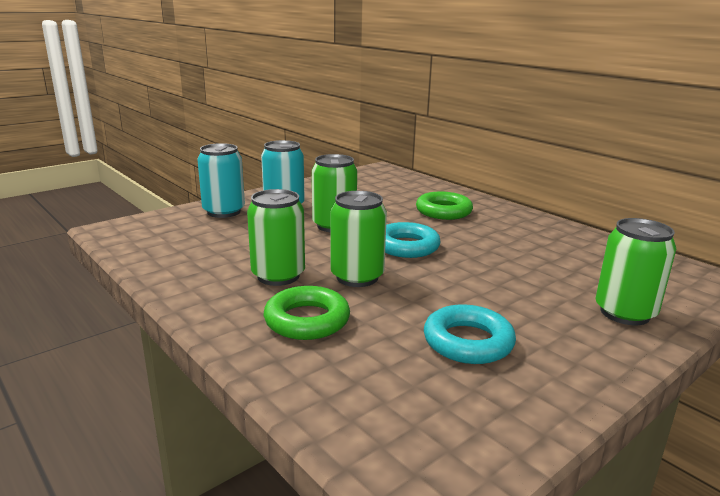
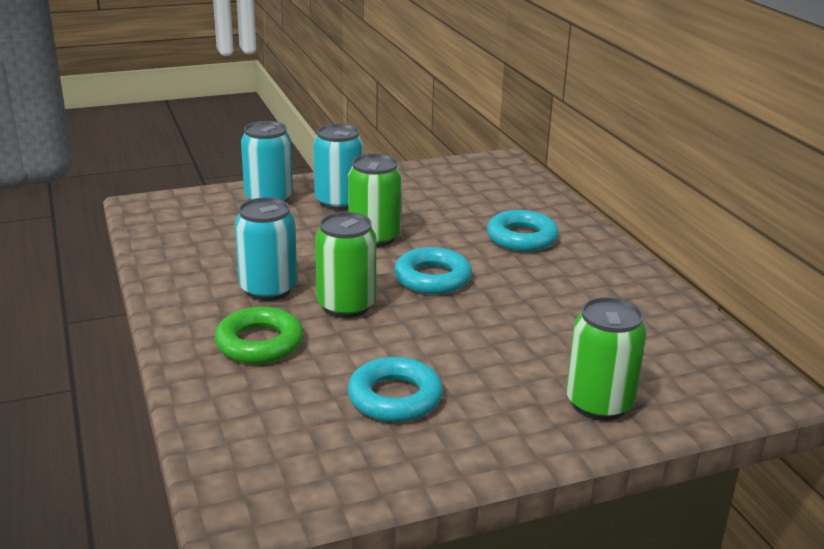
camera: 20 degrees right, 5 degrees up
(278, 276) = (268, 289): green can -> turquoise can
(443, 211) = (522, 238): green ring -> turquoise ring

